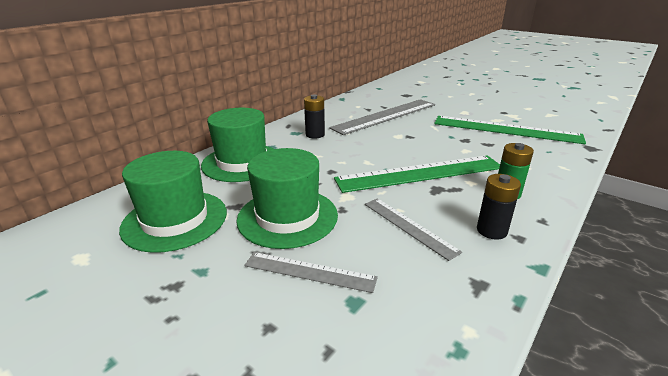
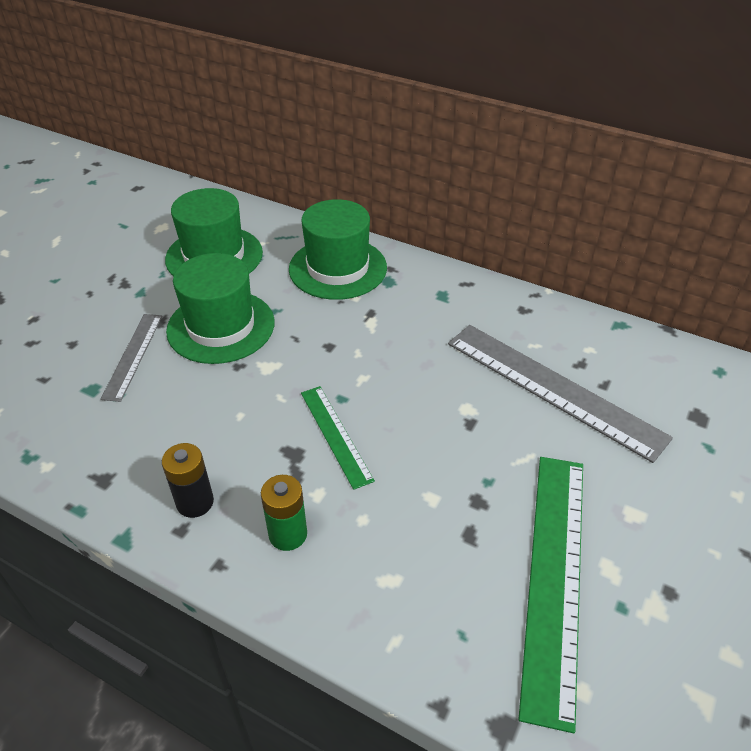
camera: 80 degrees right, 15 degrees up
(315, 134) = (440, 315): black battery -> none
(409, 226) = (204, 424): grey ruler -> none
(420, 173) = (336, 435): green ruler -> green ruler, size x0.54

